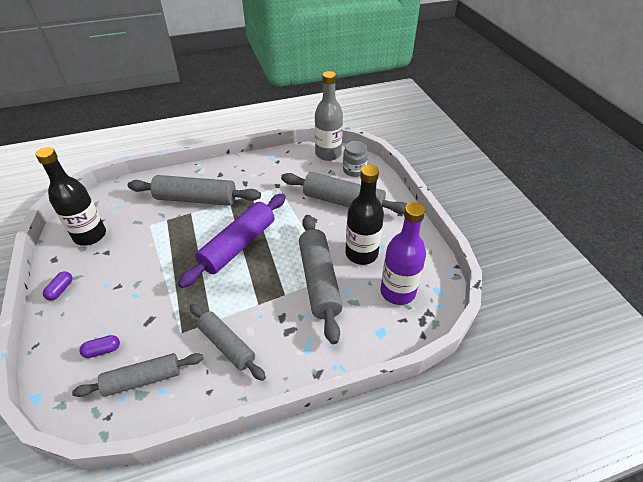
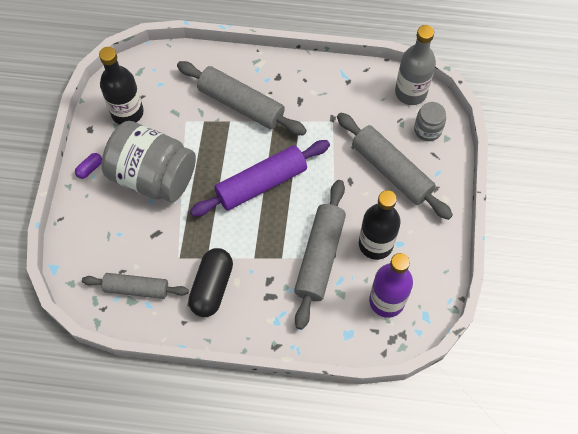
camera: 25 degrees right, 20 degrees up
(102, 350) = (111, 247): purple capsule -> none
(131, 274) = (153, 176): none -> grey jar
(226, 345) = (212, 287): grey rolling pin -> black capsule

